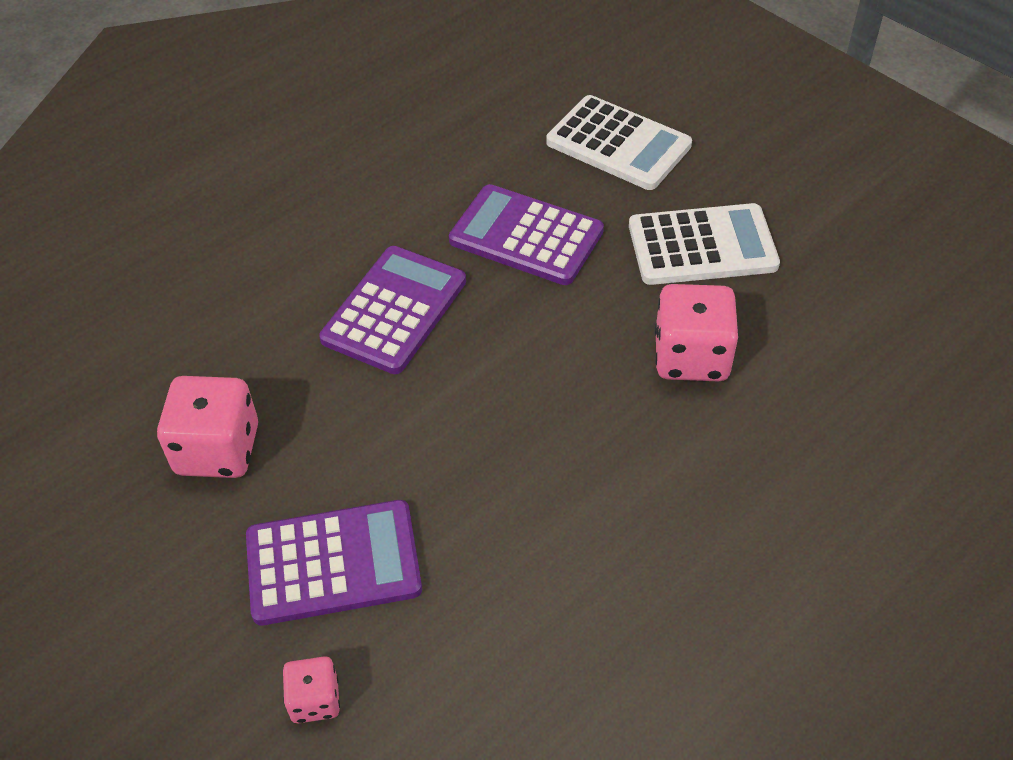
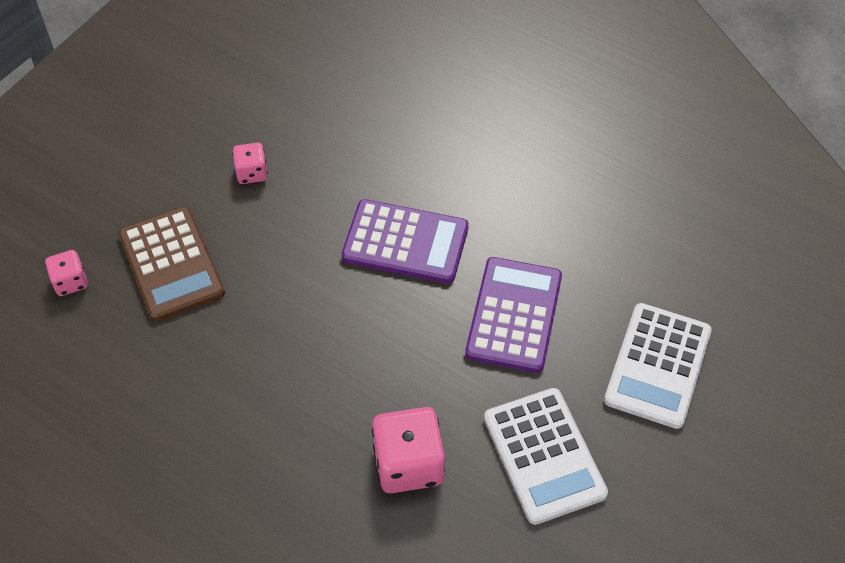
camera: 75 degrees right, 5 degrees up
(218, 450) = (252, 173): pink dice -> pink dice, size x0.55
(333, 563) = (171, 264): purple calculator -> brown calculator

